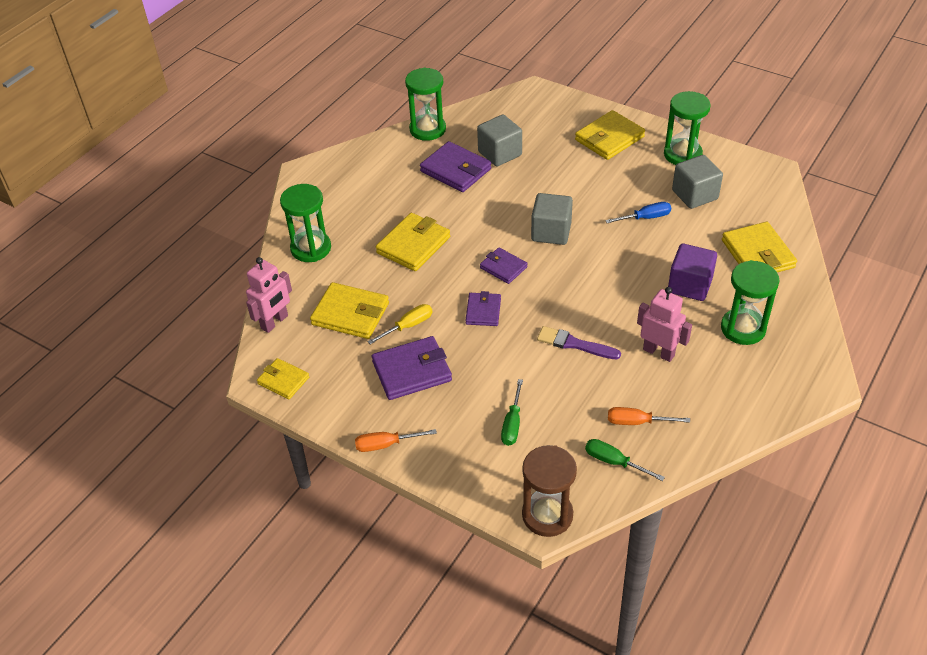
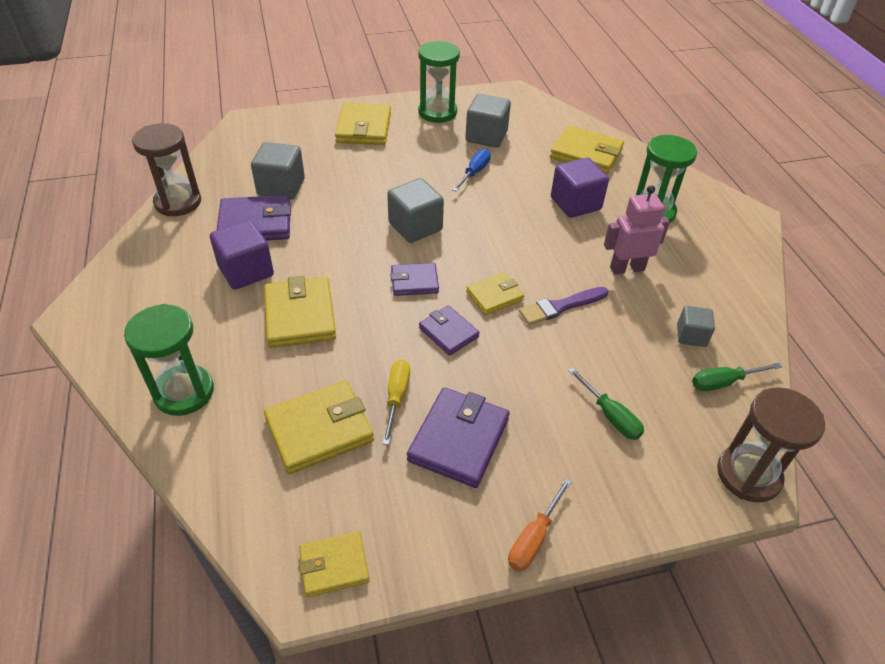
camera: 50 degrees left, 0 degrees up
(275, 322) = (239, 506): pink robot -> none
(416, 198) = (246, 271): none -> purple cube
(427, 129) = (178, 202): green hourglass -> brown hourglass
(541, 309) = (494, 296): none -> yellow wallet
(637, 422) = (691, 335): orange screwdriver -> grey cube

